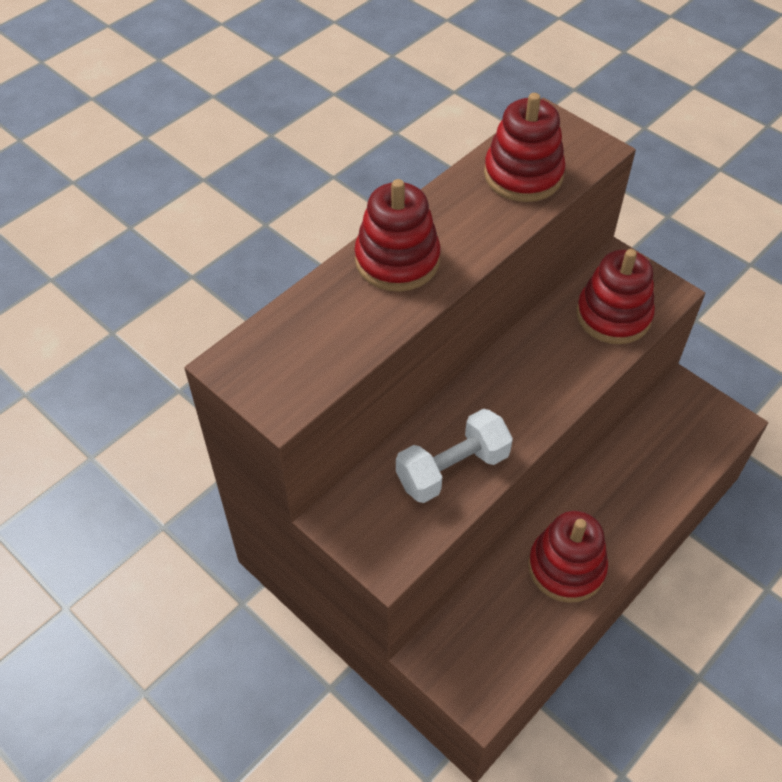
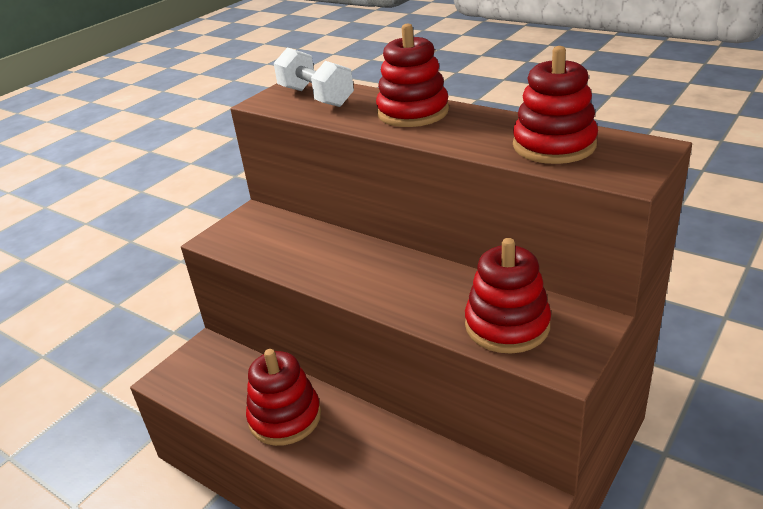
camera: 85 degrees right, 20 degrees down
(452, 469) = (298, 254): white dumbbell -> white dumbbell (315, 97)

